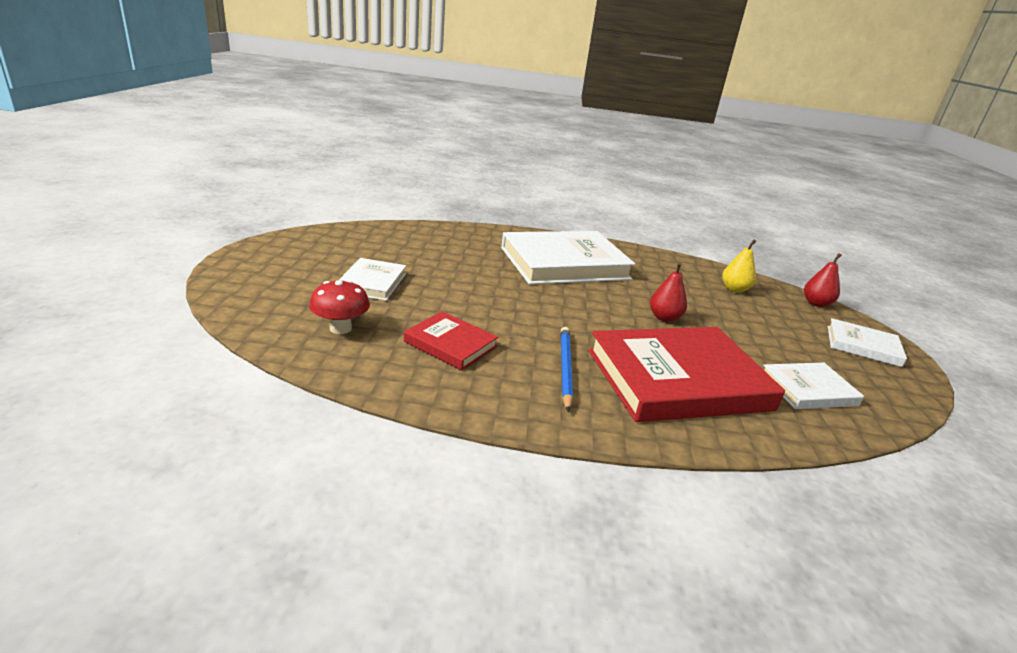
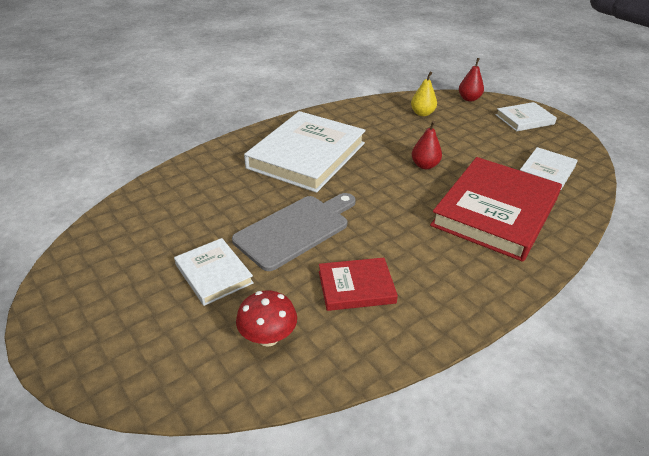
camera: 40 degrees left, 10 degrees up
(471, 293) = (296, 230): none -> grey cutting board
(565, 368) = (440, 251): blue pencil -> none

